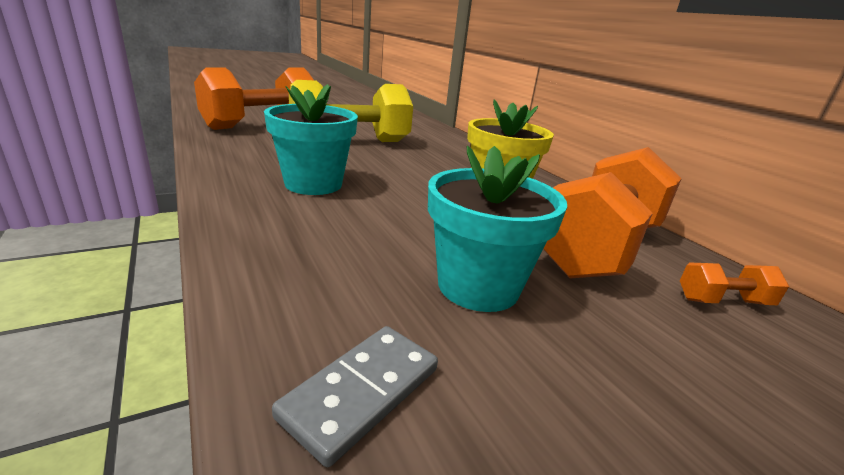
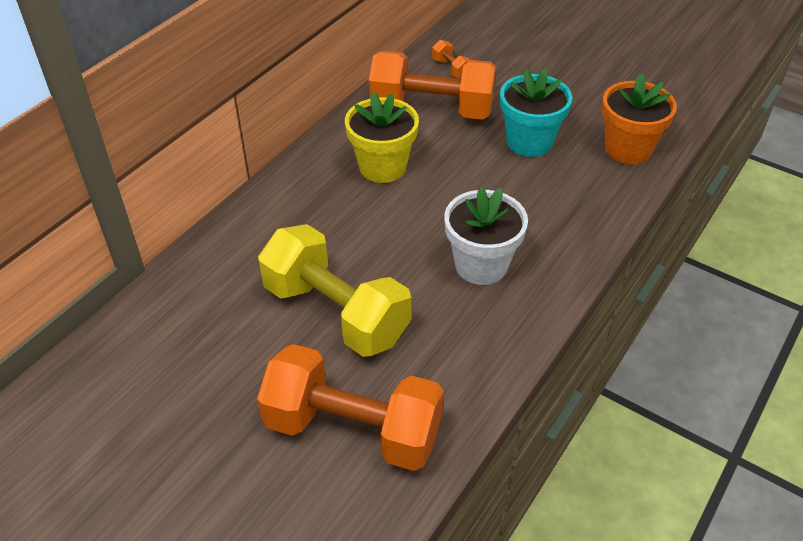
camera: 115 degrees left, 20 degrees up
(313, 184) = (481, 265): turquoise flower pot -> white flower pot
(361, 392) = (627, 149): grey domino -> orange flower pot

